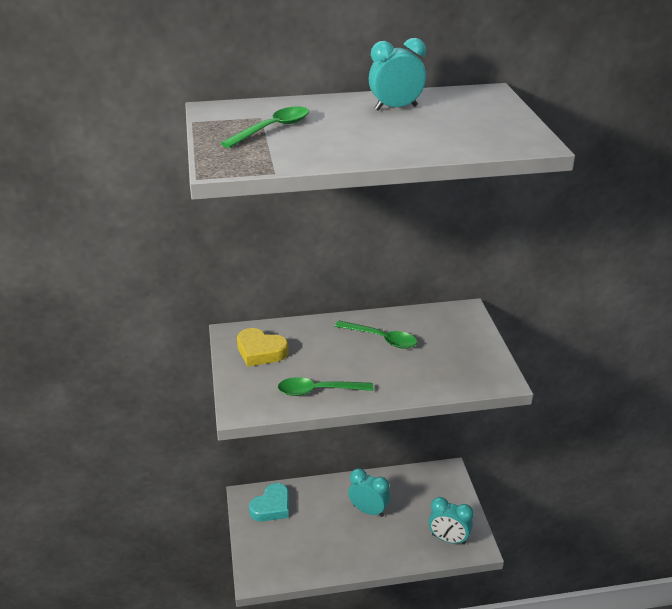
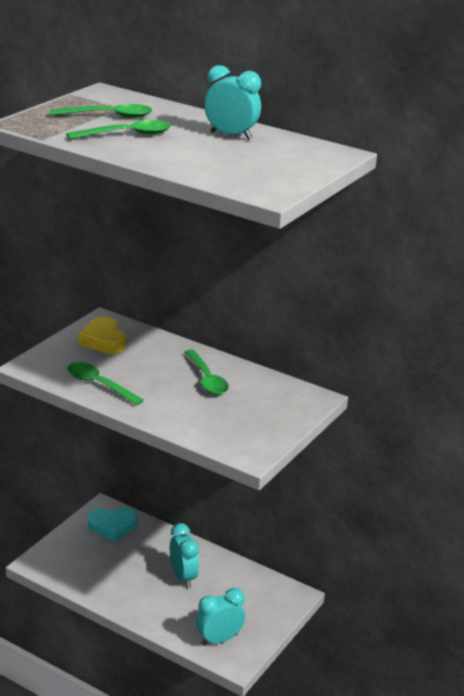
camera: 40 degrees right, 5 degrees down
(327, 139) = (127, 135): none -> green spoon
(448, 539) = (219, 639): turquoise clock -> turquoise clock turned 90 degrees clockwise

